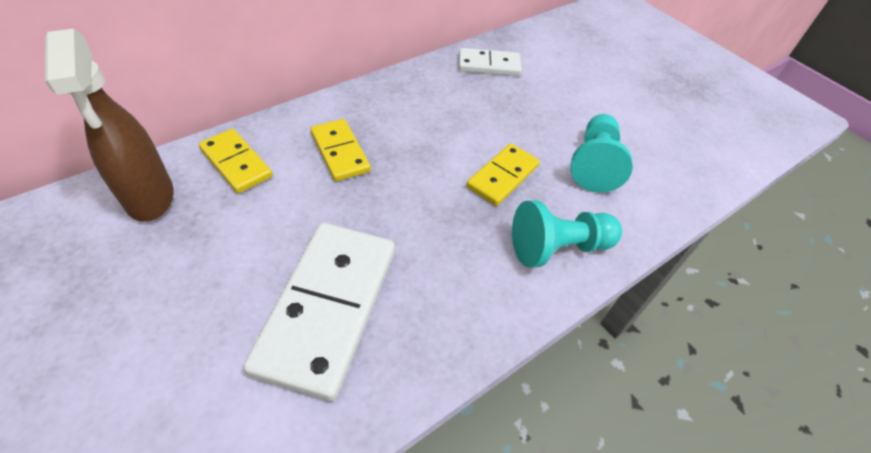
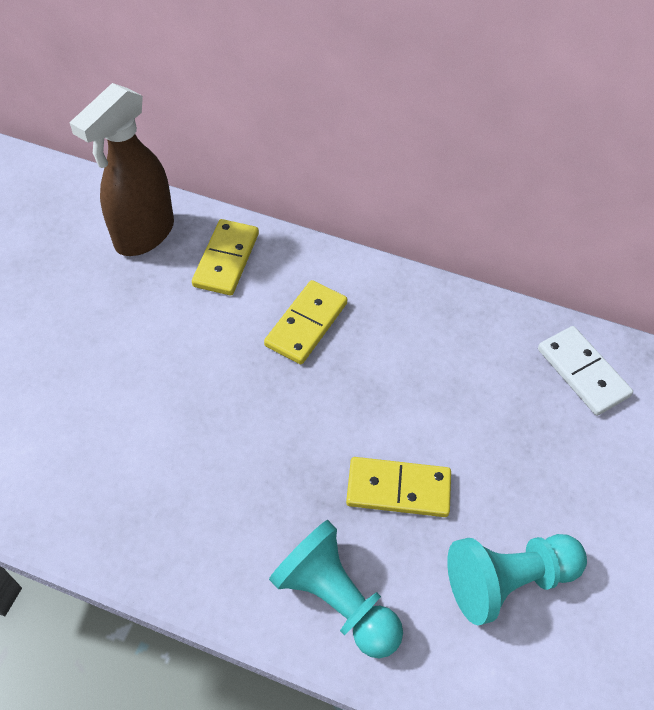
camera: 60 degrees right, 5 degrees up
(328, 308) = (121, 435): white domino -> none

